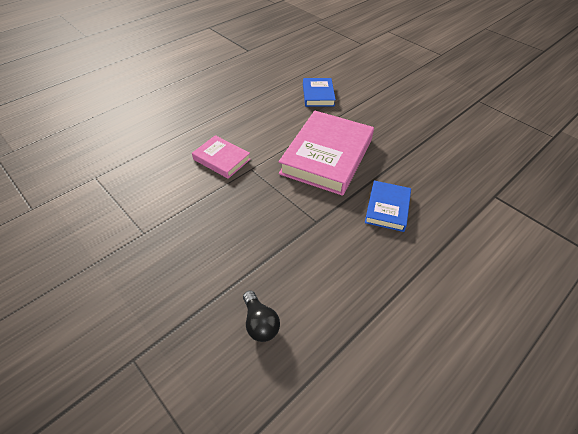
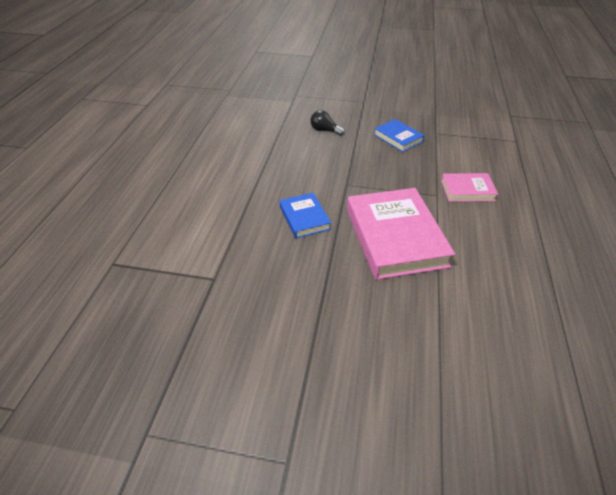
camera: 145 degrees right, 5 degrees down
(318, 95) = (498, 315): blue book -> blue book (398, 138)

